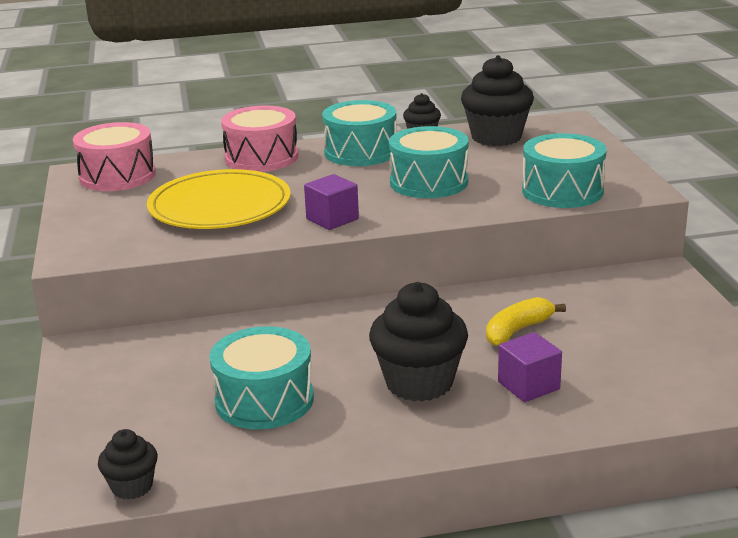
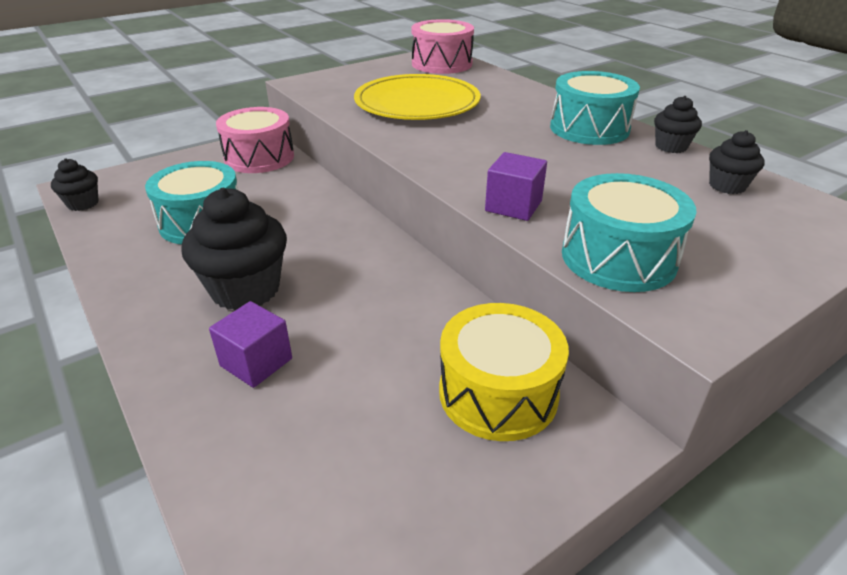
camera: 65 degrees right, 10 degrees up
(261, 157) = (527, 96): pink drum -> pink drum (259, 157)
(332, 219) = (426, 147): purple cube -> purple cube (513, 206)
(429, 182) = (554, 173): turquoise drum -> none
(496, 137) = (727, 186): black cupcake -> black cupcake, size x0.53
(517, 330) = (372, 330): yellow banana -> none
(612, 297) = (498, 393): none -> yellow drum

